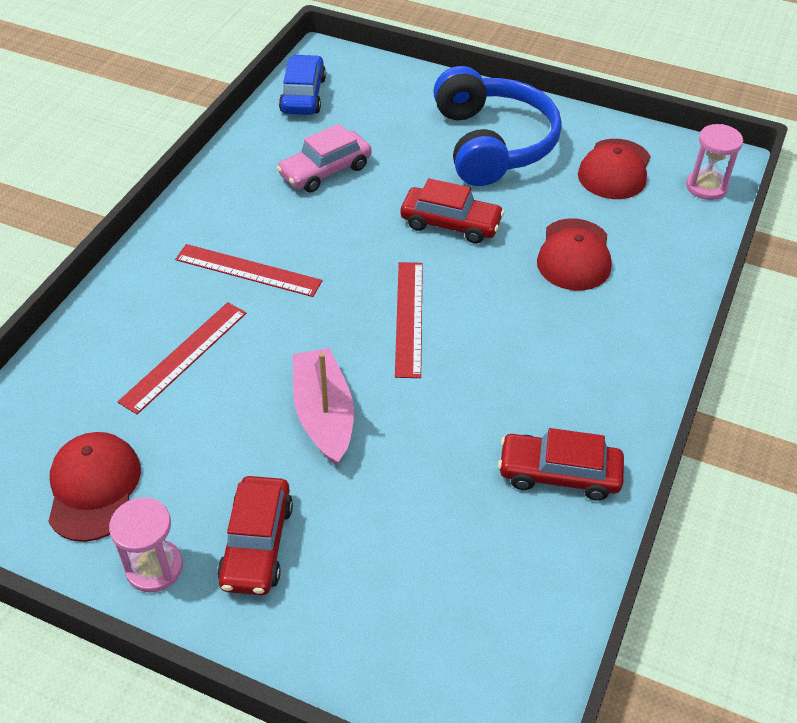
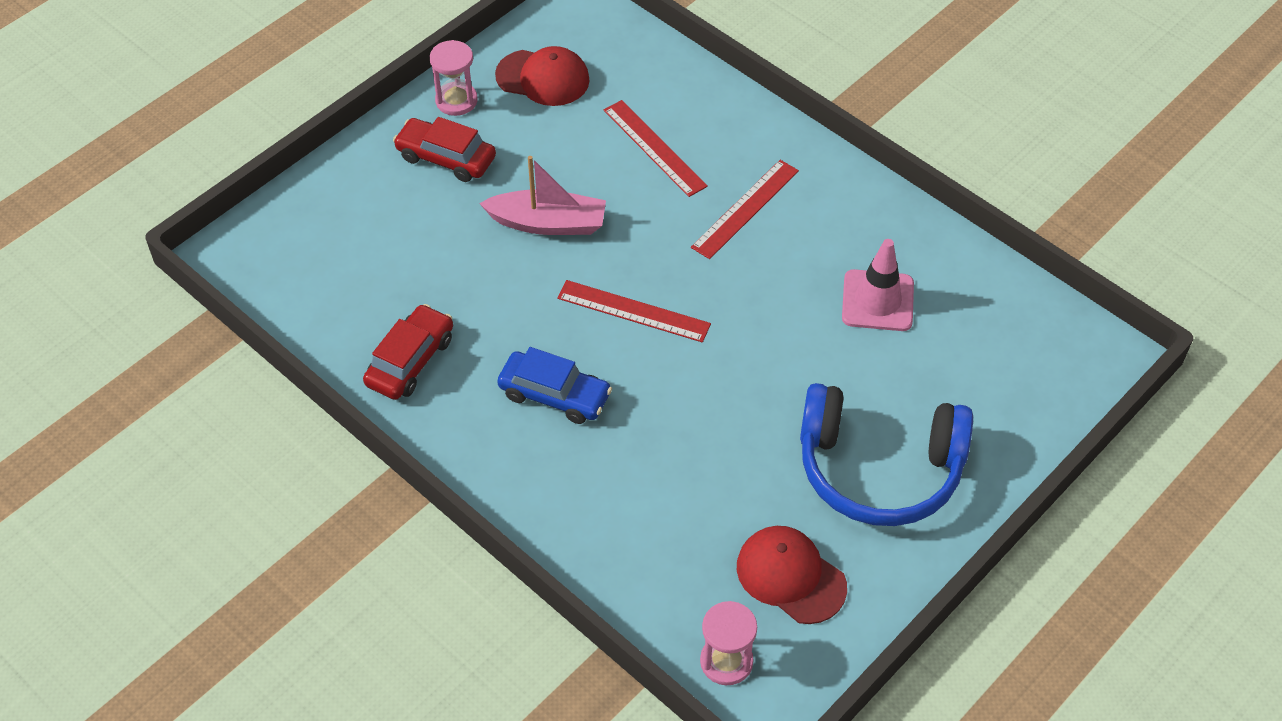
camera: 110 degrees right, 5 degrees up
(303, 95) = (1026, 314): blue car -> blue car (554, 395)
(325, 171) = (877, 301): pink car -> pink traffic cone
(450, 224) = (753, 384): red car -> none
(574, 255) = (664, 477): red cap -> none

